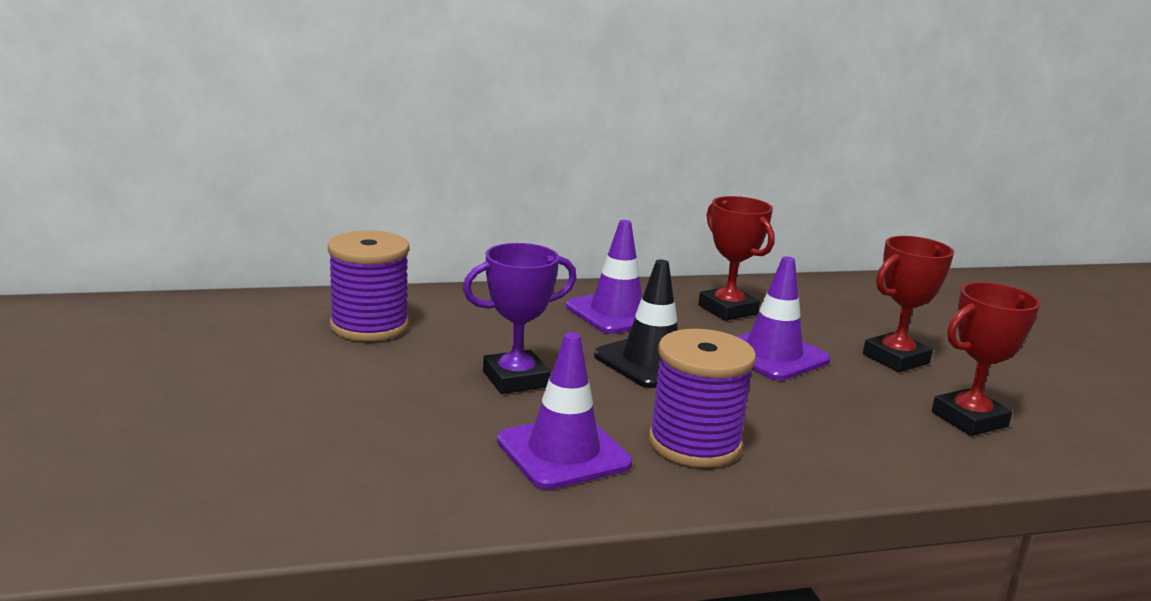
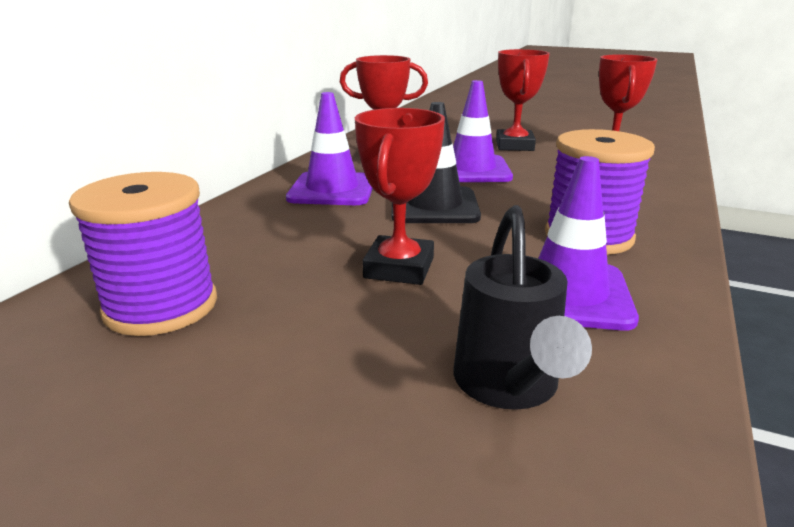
camera: 50 degrees left, 5 degrees up
(409, 454) = (508, 386): none -> black watering can
(515, 379) = (399, 268): purple trophy -> red trophy

